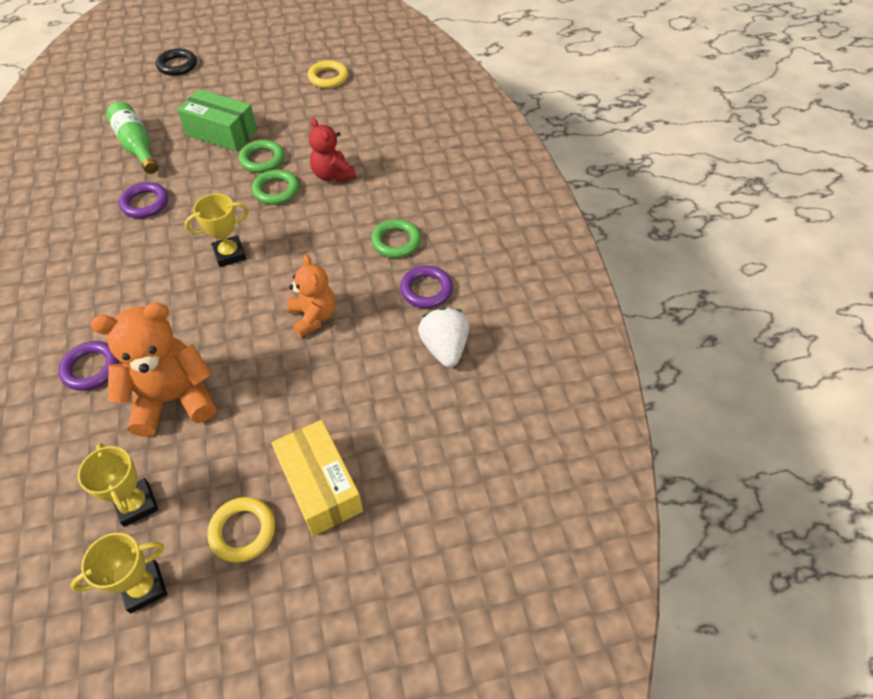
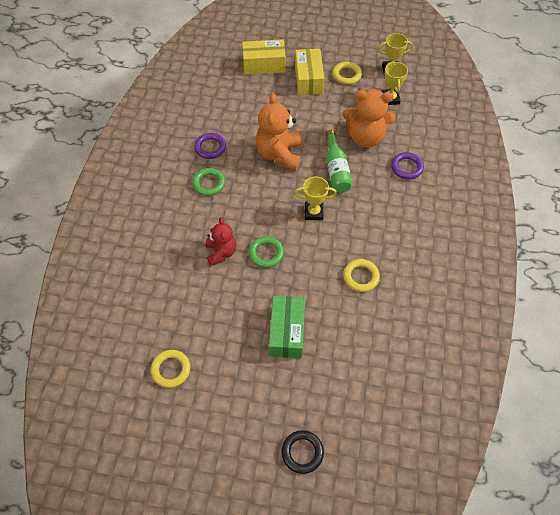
camera: 155 degrees left, 5 degrees up
(137, 146) = (358, 343): green bottle -> green bottle (336, 169)
(145, 203) = (361, 277): purple ring -> yellow ring
(222, 132) = (287, 332): green box -> green box turned 45 degrees clockwise
(262, 160) = (265, 288): green ring -> none
(313, 317) = (279, 154): orange teddy bear -> orange teddy bear, size x1.60
(426, 486) = (264, 65): none -> yellow box
(444, 348) = (220, 115): white strawberry -> none

